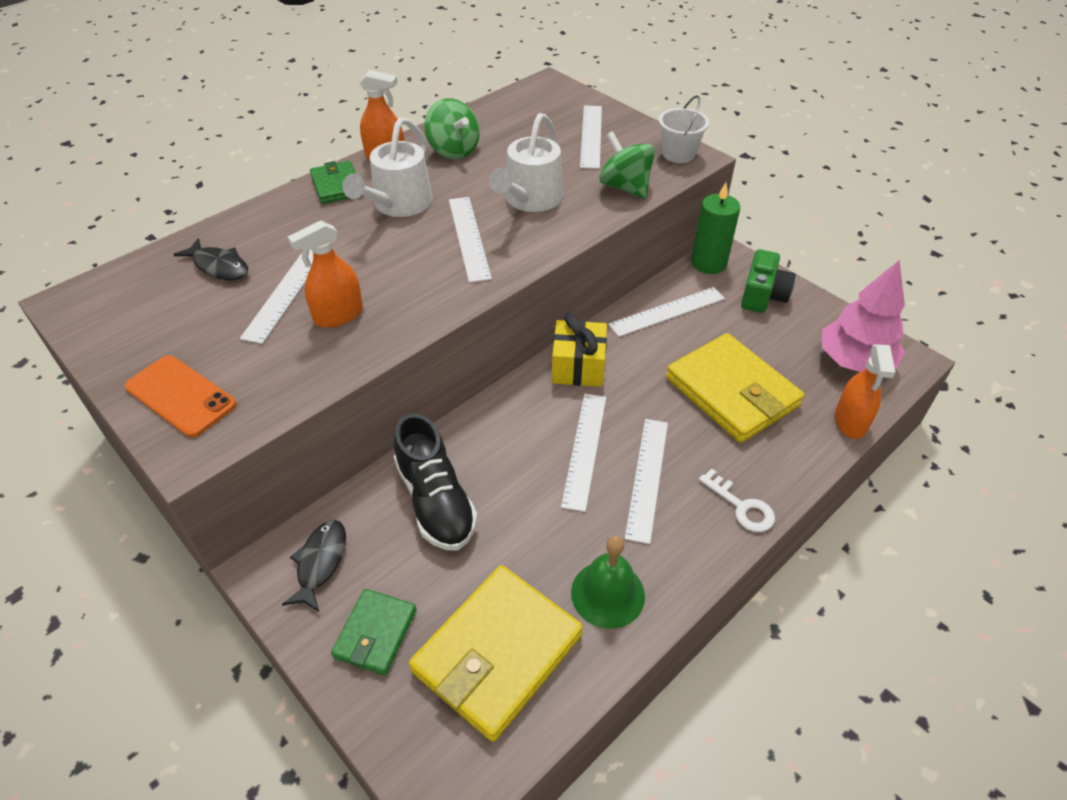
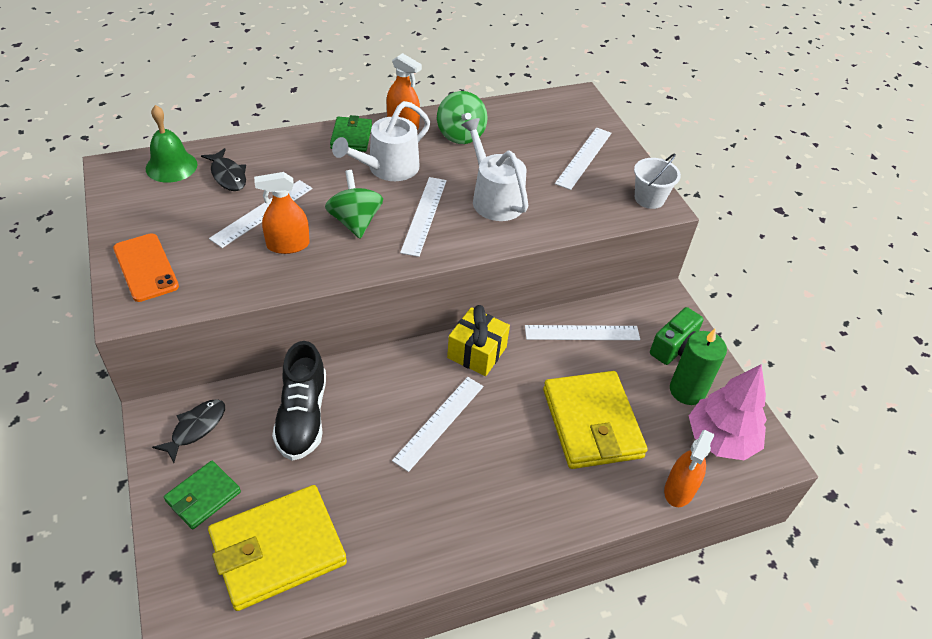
camera: 20 degrees right, 0 degrees up
(530, 199) = (494, 198): white watering can -> white watering can turned 105 degrees clockwise
(607, 594) = (385, 542): green bell -> green bell (171, 166)
(625, 187) = (581, 214): green spinning top -> green spinning top (355, 222)
(647, 478) = (474, 465): white ruler -> none
(708, 263) = (647, 303): green candle -> green candle (687, 390)
(741, 506) = (536, 520): white key -> none

